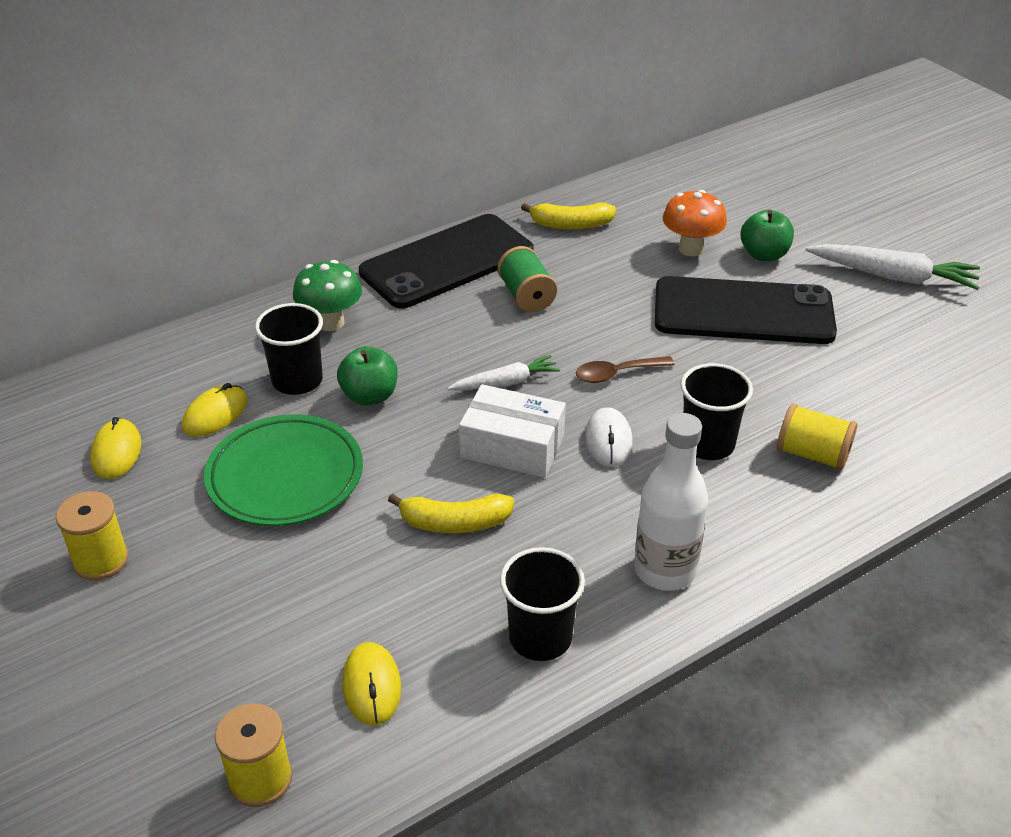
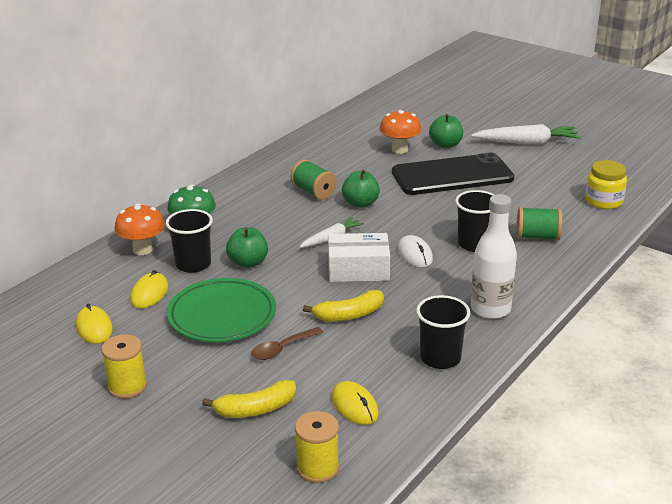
camera: 20 degrees left, 10 degrees down
(247, 340) = (142, 250): none -> orange mushroom
(447, 262) = (249, 183): black phone -> none
(571, 225) = (316, 150): yellow banana -> yellow banana (255, 409)
(581, 331) = (360, 203): none -> green apple
(616, 374) = (397, 220): brown spoon -> brown spoon (282, 349)
(812, 454) = (537, 237): yellow spool -> green spool
(957, 413) = (603, 201): none -> yellow jar

